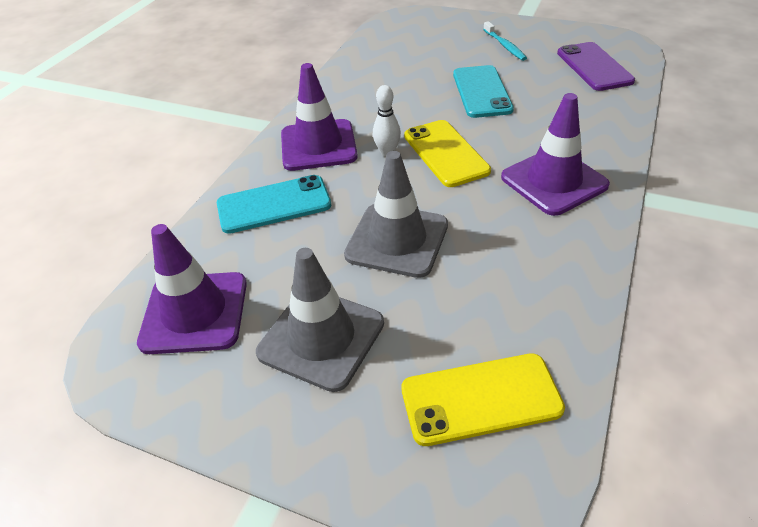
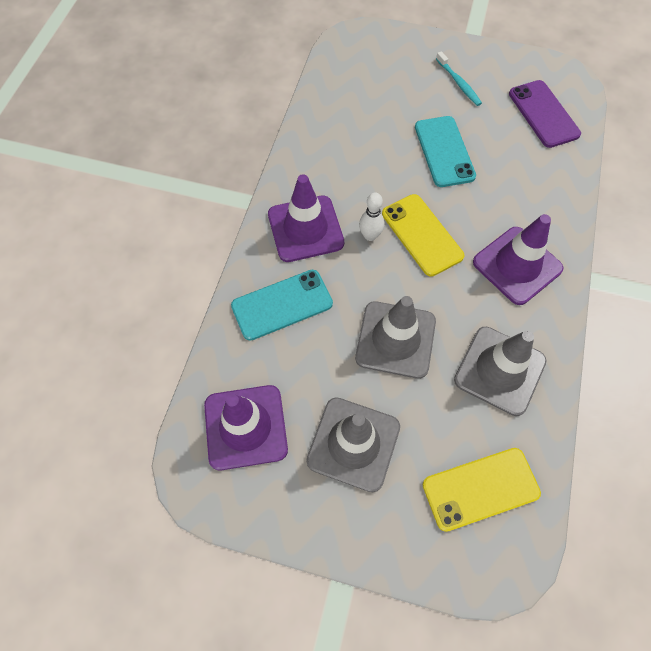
camera: 10 degrees left, 20 degrees up
(522, 275) = (499, 370): none -> grey traffic cone

